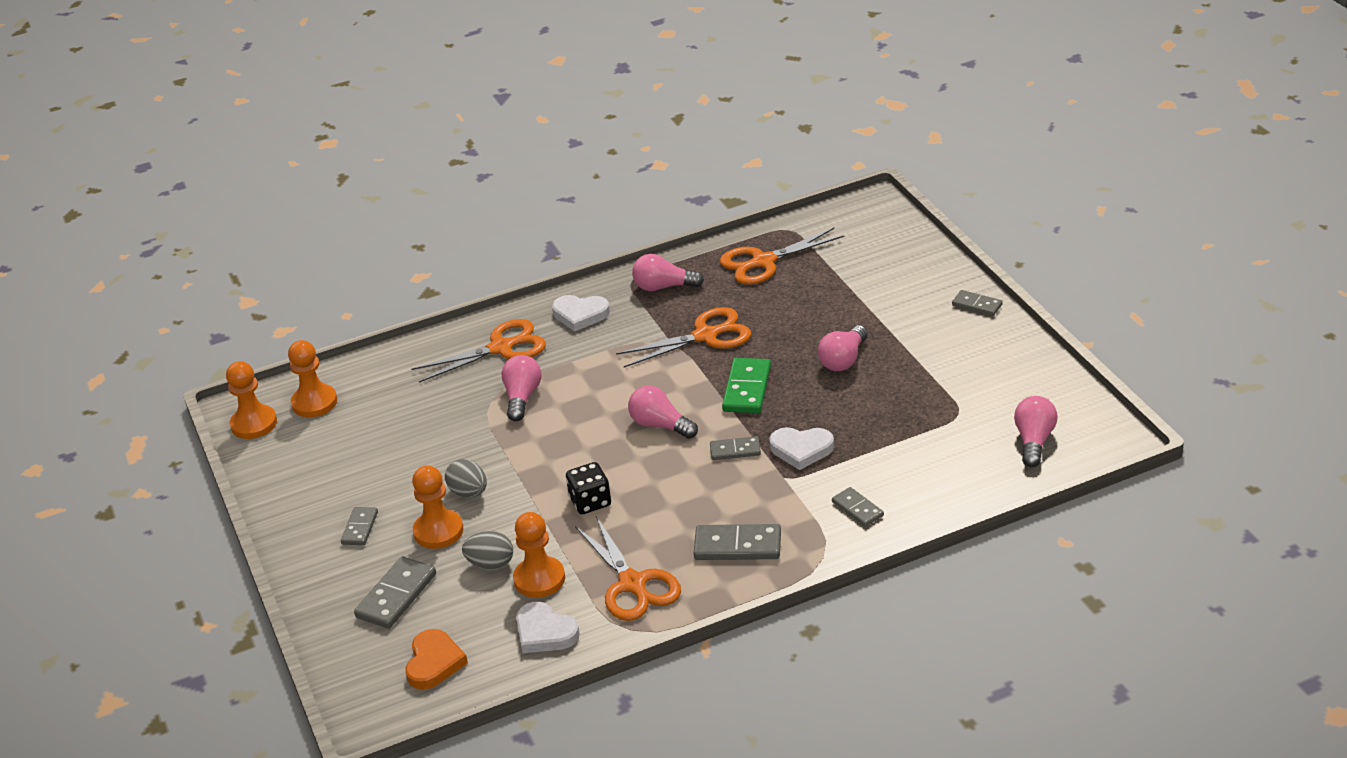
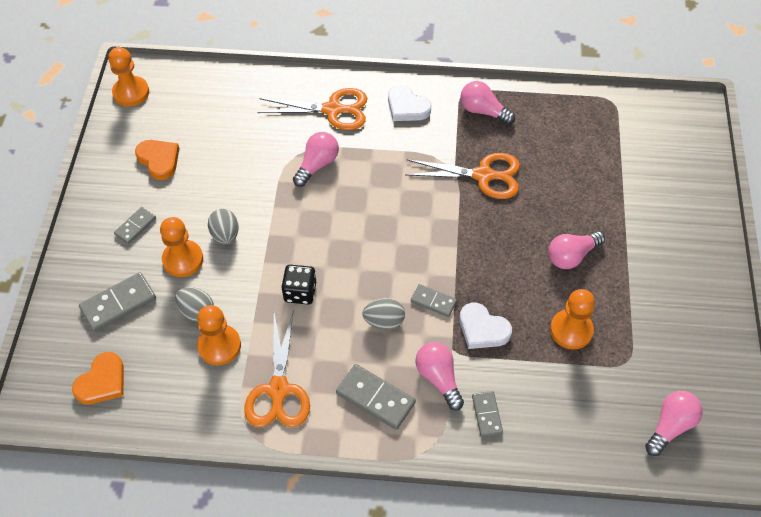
camera: 25 degrees right, 20 degrees up
(314, 402) = (180, 94): orange pawn -> orange pawn (571, 330)
(338, 465) = (159, 160): none -> orange heart
(545, 632) = (191, 399): white heart -> none
(660, 425) = (395, 246): pink light bulb -> pink light bulb (439, 378)
(697, 486) = (384, 321): none -> grey egg
(747, 389) = (480, 245): green domino -> none
(763, 262) = (572, 124): orange scissors -> none
(977, 305) = (713, 256): grey domino -> none

